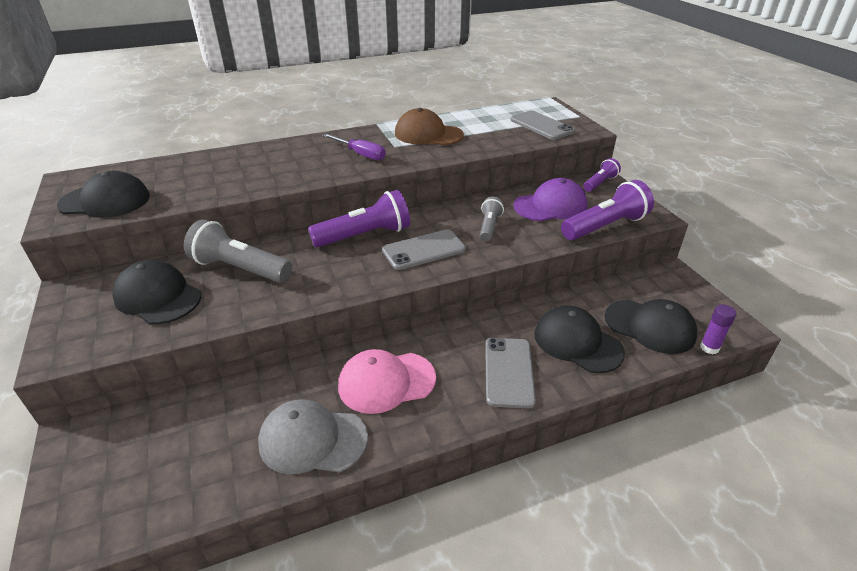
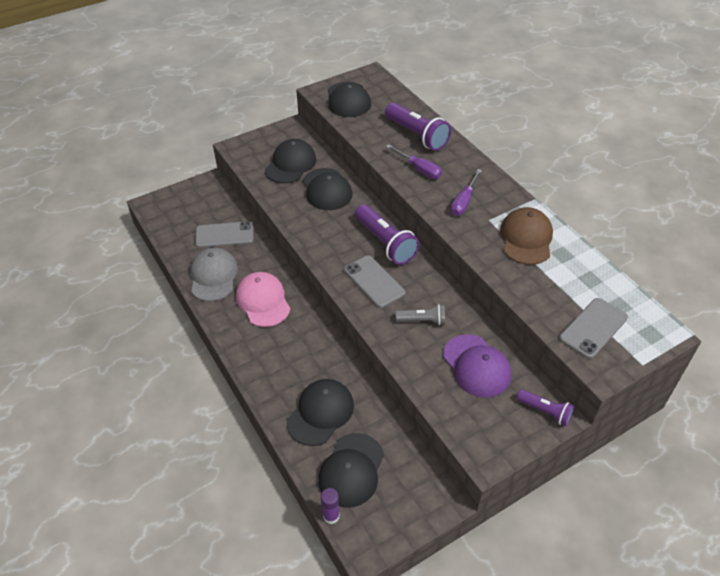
camera: 80 degrees right, 10 degrees up
(240, 268) = (327, 189): grey flashlight -> black cap
(291, 170) = (419, 169): none -> purple screwdriver
(508, 372) = (281, 368): grey phone -> grey phone (224, 235)
(605, 226) = (451, 412): purple flashlight -> purple flashlight (417, 135)

